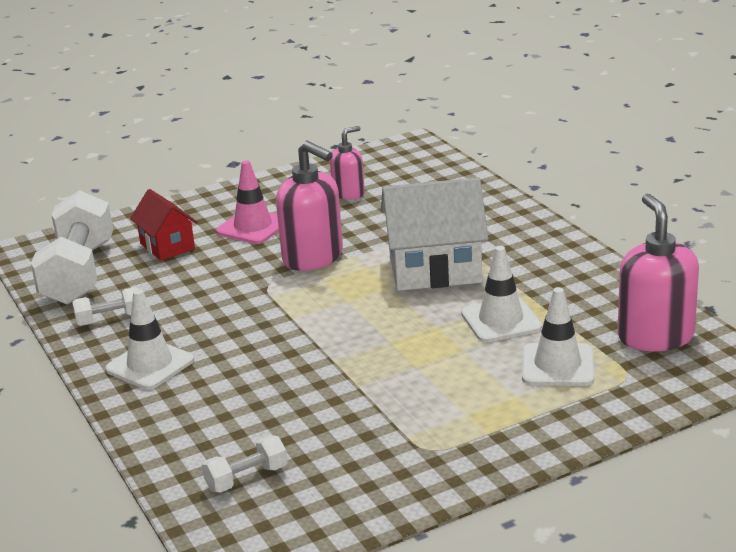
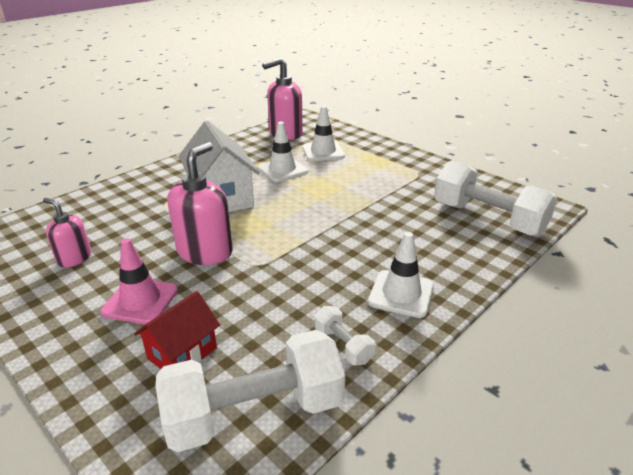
camera: 110 degrees left, 5 degrees up
(246, 478) = (488, 219): white dumbbell -> white dumbbell, size x2.20

